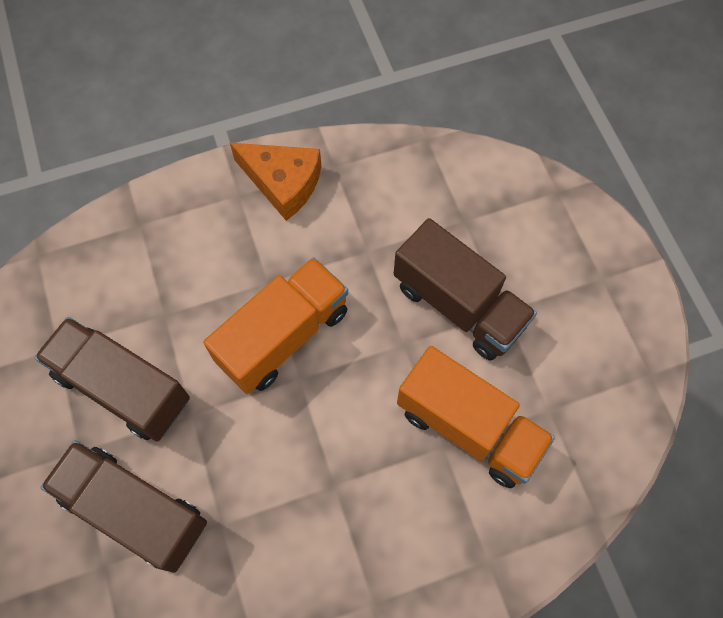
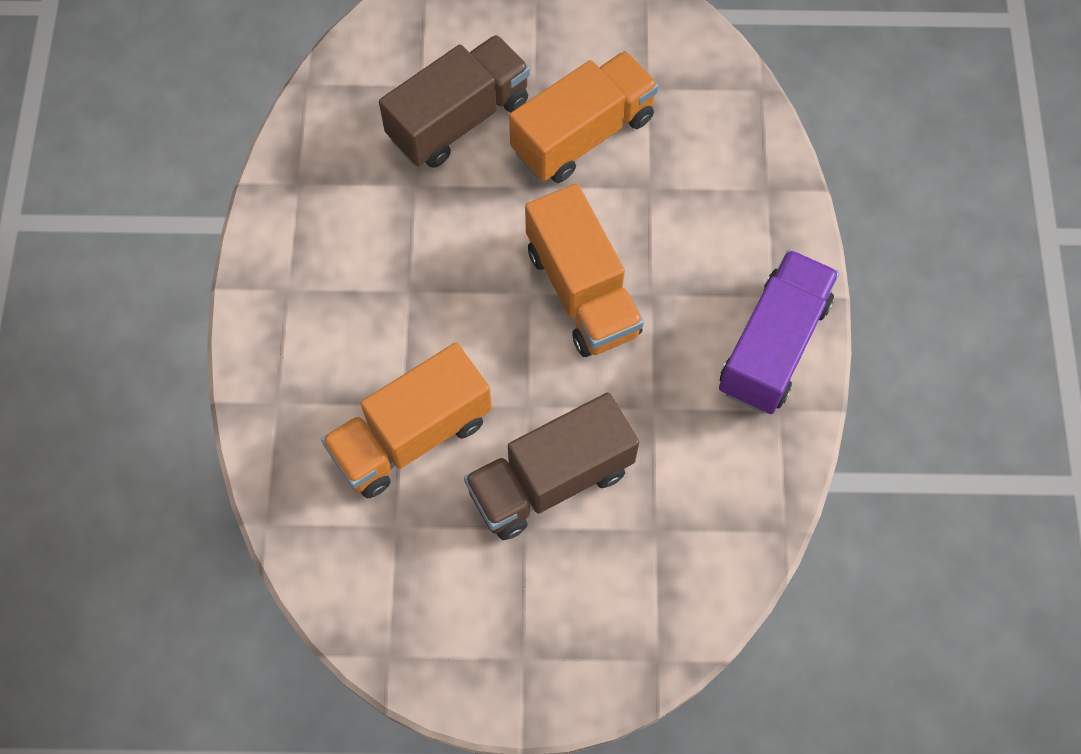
camera: 110 degrees right, 0 degrees up
(123, 388) = (583, 135): brown truck -> orange truck
(283, 183) = (773, 346): orange cheese -> purple truck

